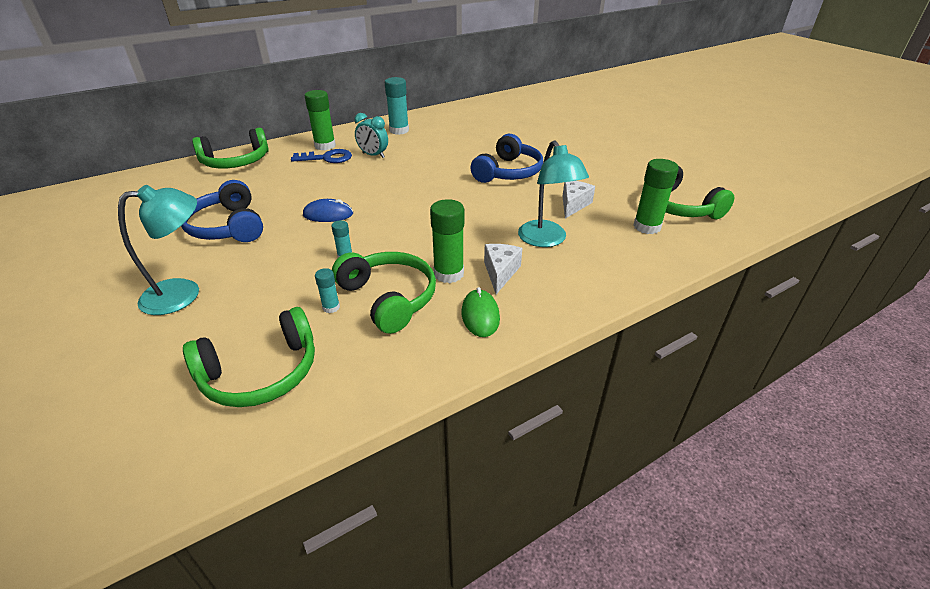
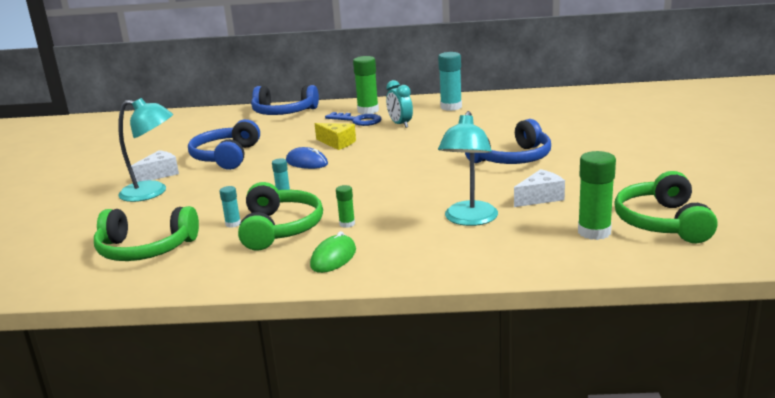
camera: 35 degrees right, 15 degrees down
(236, 162) = (283, 112): green headphones -> blue headphones
(335, 186) = (337, 143): none -> yellow cheese
(448, 274) = (347, 224): green glue stick -> green glue stick, size x0.52
(500, 273) = (391, 234): white cheese -> white cheese (159, 174)

